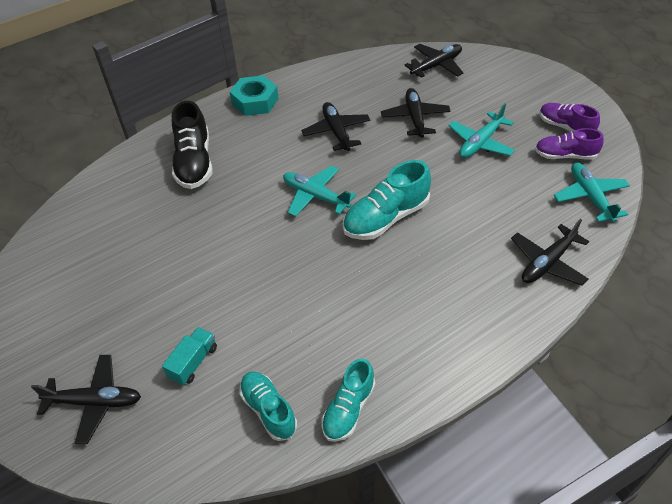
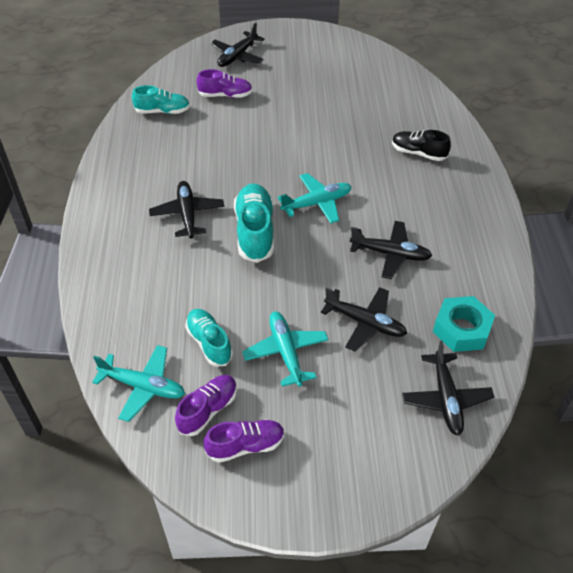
camera: 120 degrees right, 0 degrees up
(193, 362) = (225, 95): turquoise truck -> purple shoe
(194, 162) = (418, 153): black shoe -> black shoe, size x0.66
(255, 101) = (482, 219): turquoise nut -> turquoise nut (461, 329)
(348, 409) = (127, 140): turquoise shoe -> turquoise shoe (209, 343)
(547, 263) = (116, 301): black plane -> black plane (187, 214)

